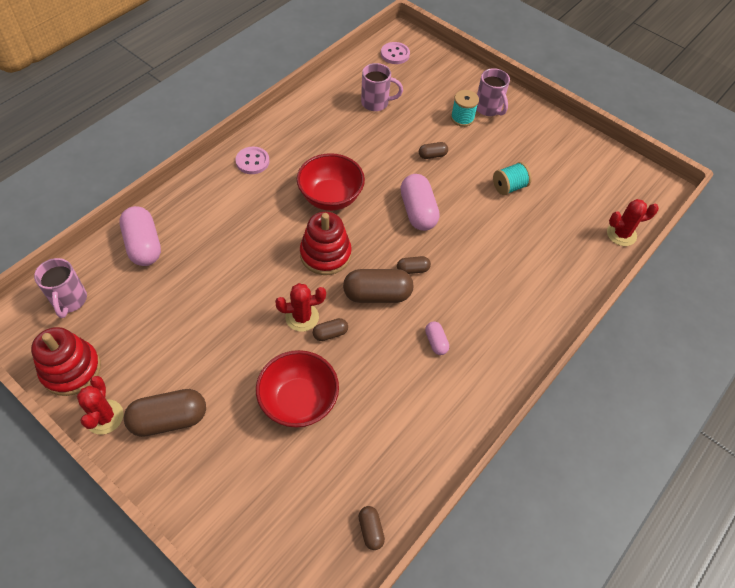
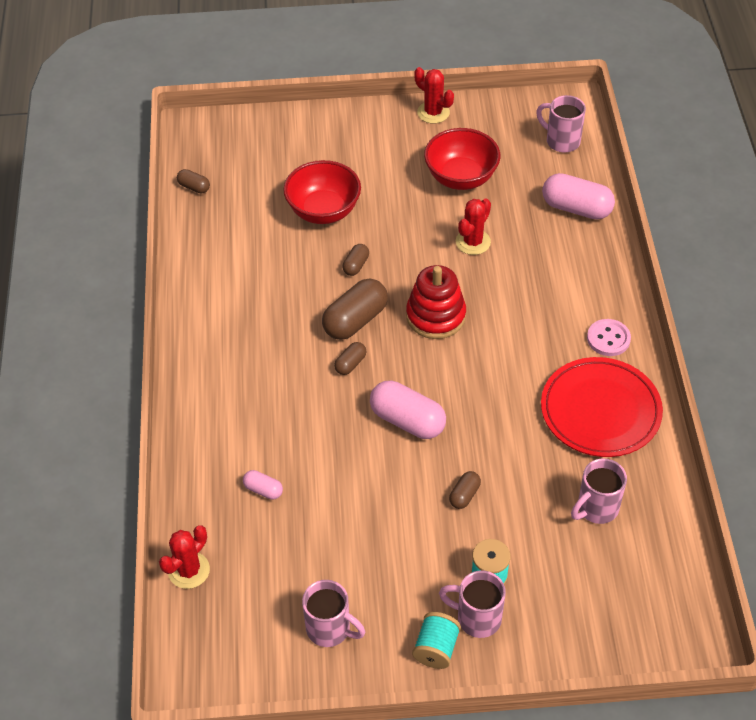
camera: 140 degrees right, 5 degrees down
(71, 369) = (493, 114): red stacking toy -> none
(169, 419) = (393, 140): brown capsule -> none
(302, 317) = (391, 259): red cactus -> red cactus (473, 242)
(311, 135) = (600, 411): none -> red plate
(330, 197) = (497, 366): red bowl -> red bowl (461, 177)
(395, 54) = (668, 601): pink button -> none
(436, 342) = (269, 324): pink capsule -> pink capsule (263, 490)
(509, 187) = (351, 527): turquoise spool -> turquoise spool (436, 648)
(566, 155) = (330, 629): none -> pink mug

